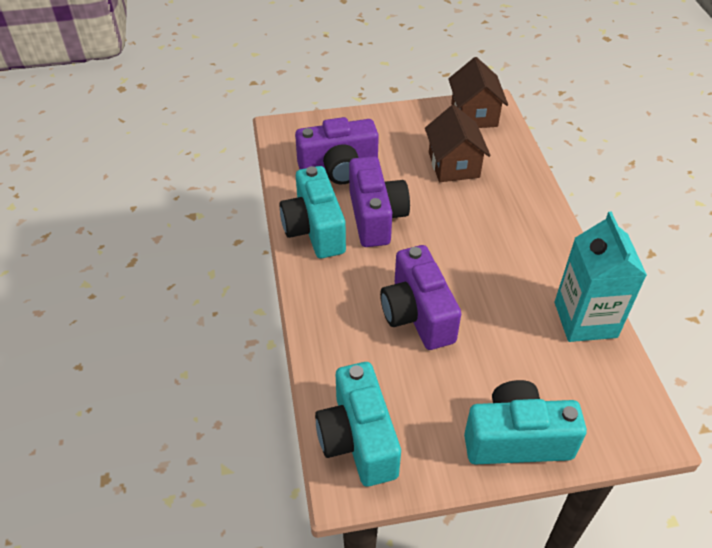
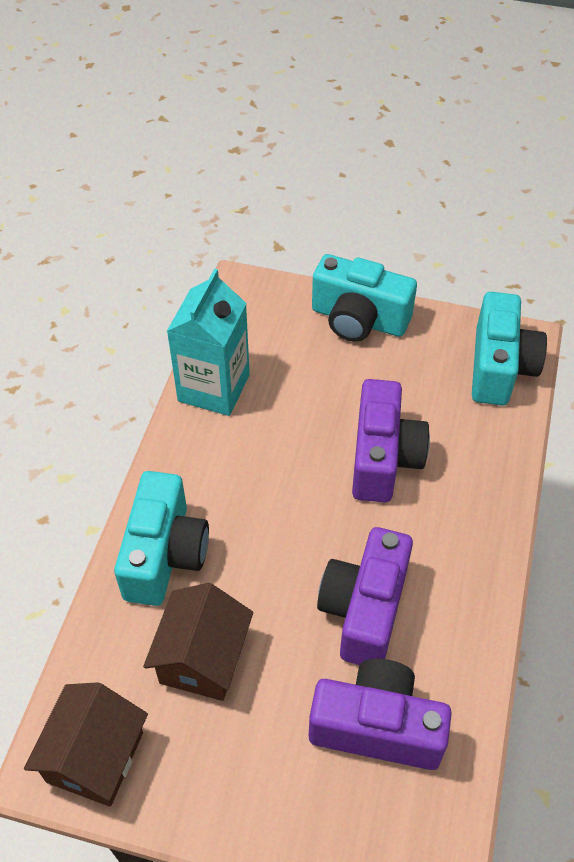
camera: 155 degrees left, 5 degrees up
(314, 229) = (456, 623): turquoise camera -> turquoise camera (165, 554)

